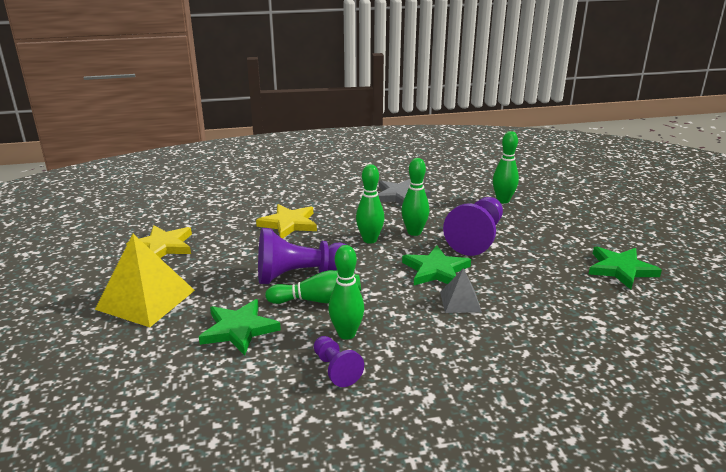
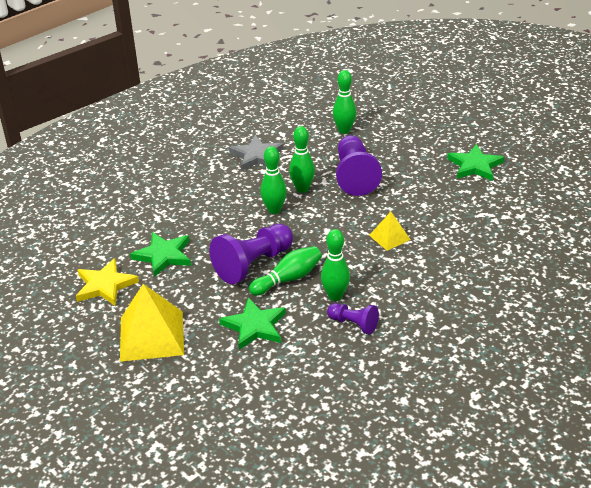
camera: 30 degrees left, 10 degrees up
(289, 224) = (191, 220): yellow star -> none
(436, 270) = (350, 218): green star -> green star (163, 256)
(460, 302) = (389, 237): grey pyramid -> yellow pyramid

